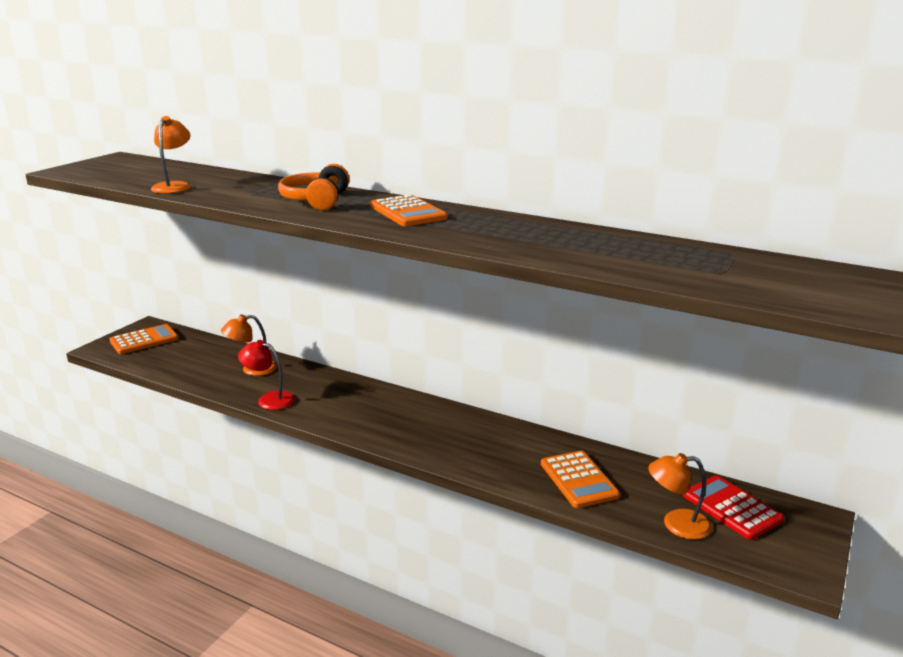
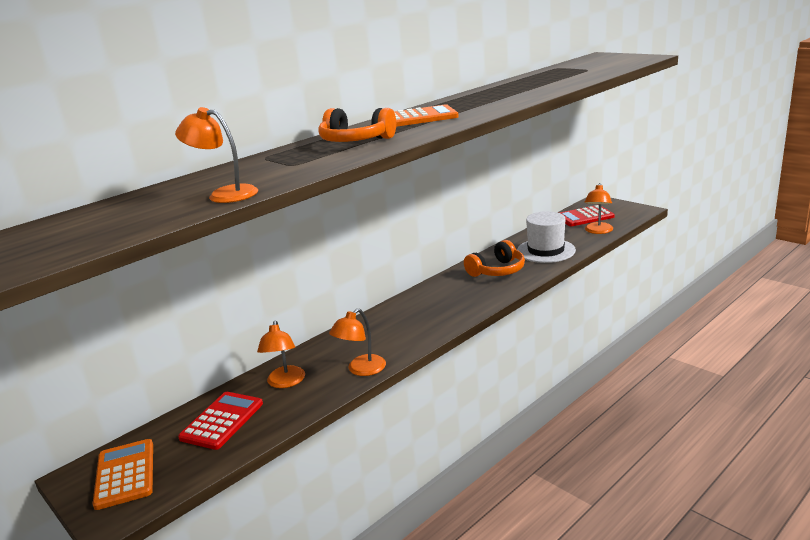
camera: 70 degrees left, 0 degrees up
(200, 357) = (222, 421): none -> red calculator
(269, 399) = (361, 370): red lamp -> orange lamp
(501, 447) = (497, 270): none -> orange headphones
(579, 480) = (545, 250): orange calculator -> white hat

